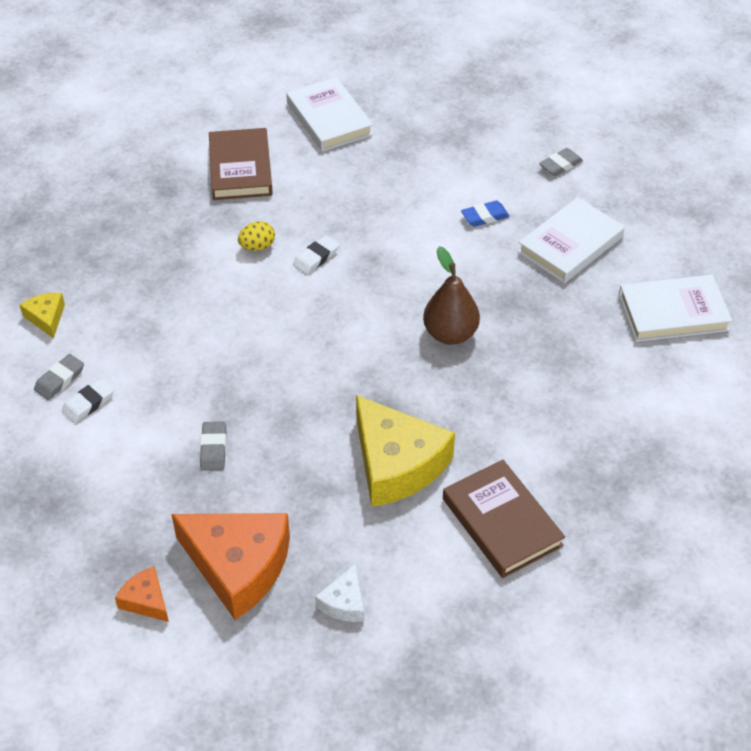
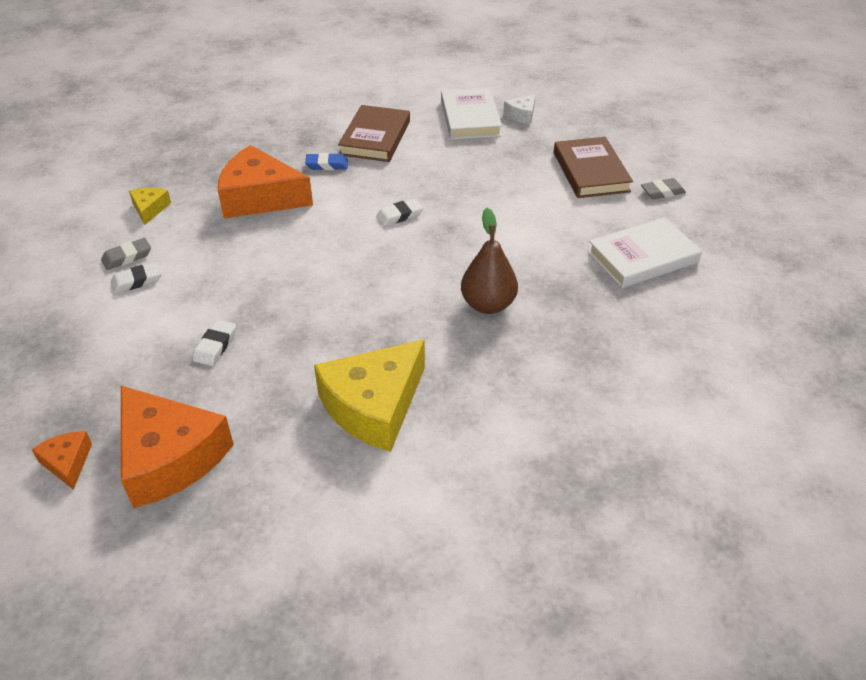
camera: 20 degrees right, 5 degrees down
(158, 273) = (260, 197): none -> orange cheese
(213, 448) = (215, 346): grey eraser -> white eraser
(257, 246) = (354, 196): yellow egg -> none
(344, 602) = (246, 525): white cheese -> white cheese (522, 115)
(396, 464) = (374, 406): yellow cheese -> yellow cheese turned 60 degrees clockwise
(485, 216) = (570, 217): blue eraser -> blue eraser (327, 165)
(502, 522) = (450, 493): brown book -> brown book (590, 172)
(673, 312) = (724, 340): white book -> none

